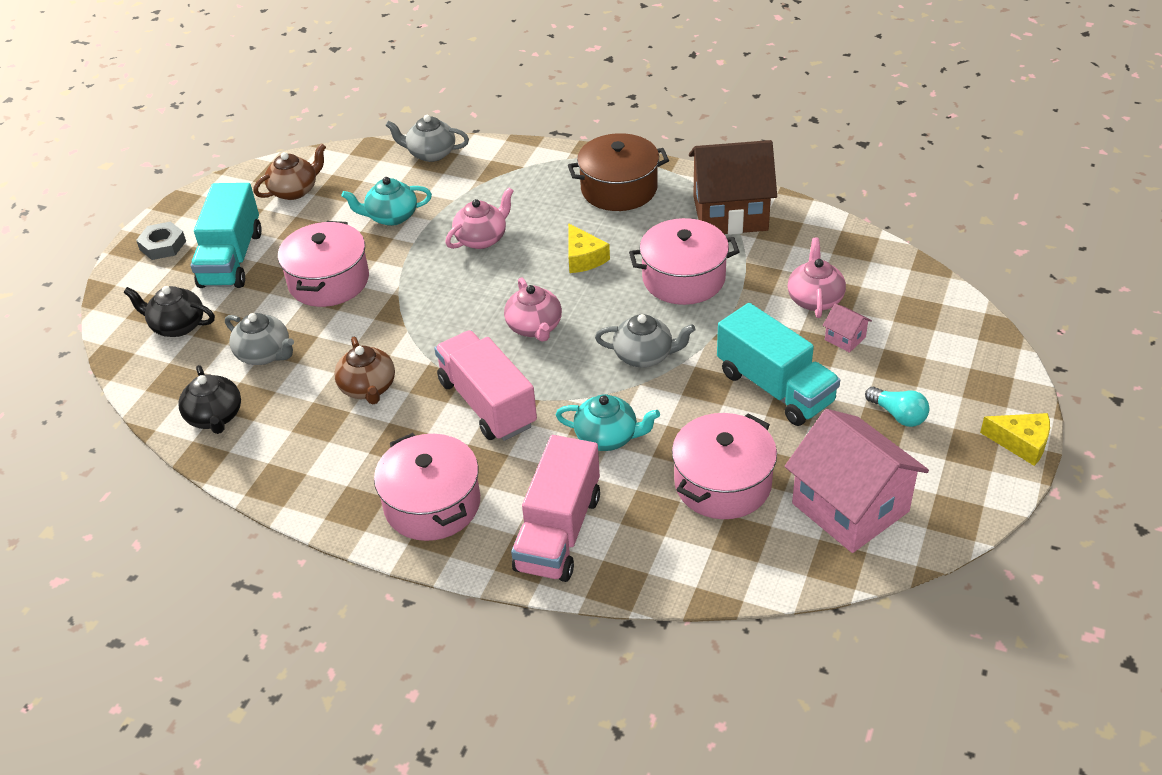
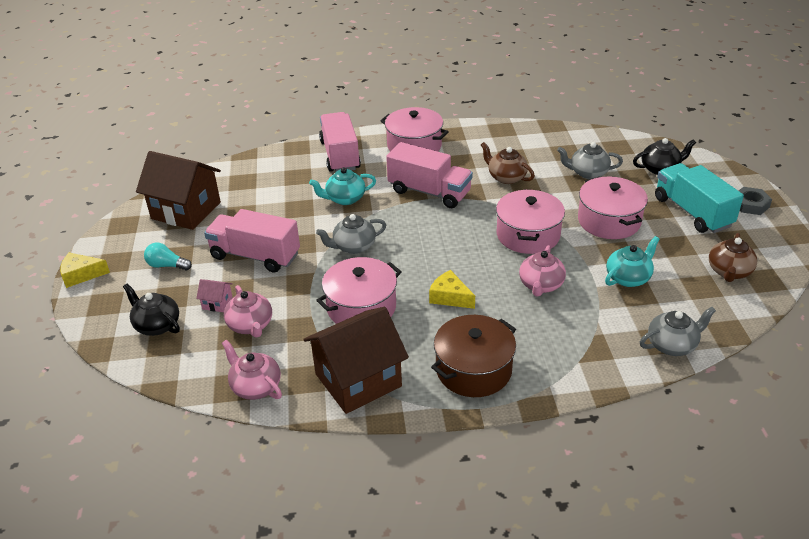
camera: 150 degrees right, 5 degrees down
(215, 417) = (570, 141): black teapot -> black teapot (157, 325)
(535, 327) = (440, 239): pink teapot -> pink teapot (255, 386)
(722, 483) = (264, 199): pink pot -> pink pot (528, 235)
(775, 387) = (255, 256): turquoise truck -> pink truck
(850, 507) = (186, 210): pink house -> brown house

